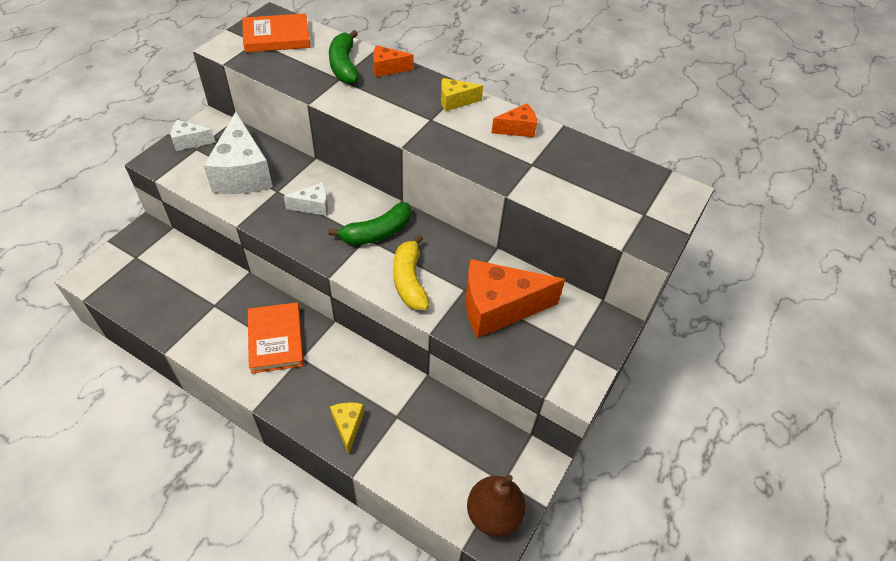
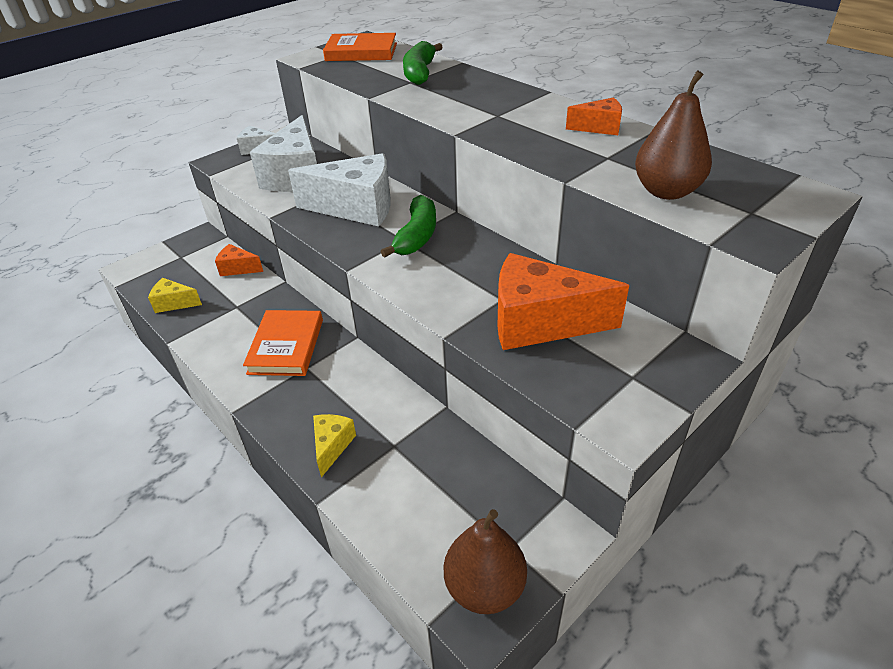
camera: 20 degrees right, 10 degrees down
(313, 206) = (356, 207): white cheese -> white cheese, size x2.04
(377, 233) = (416, 236): green banana -> green banana turned 60 degrees counterclockwise
(387, 69) = (465, 77): orange cheese -> orange cheese (238, 268)
(409, 280) = (438, 283): yellow banana -> none
(455, 101) = (531, 103): yellow cheese -> yellow cheese (174, 303)
(582, 199) = (666, 191): none -> brown pear

